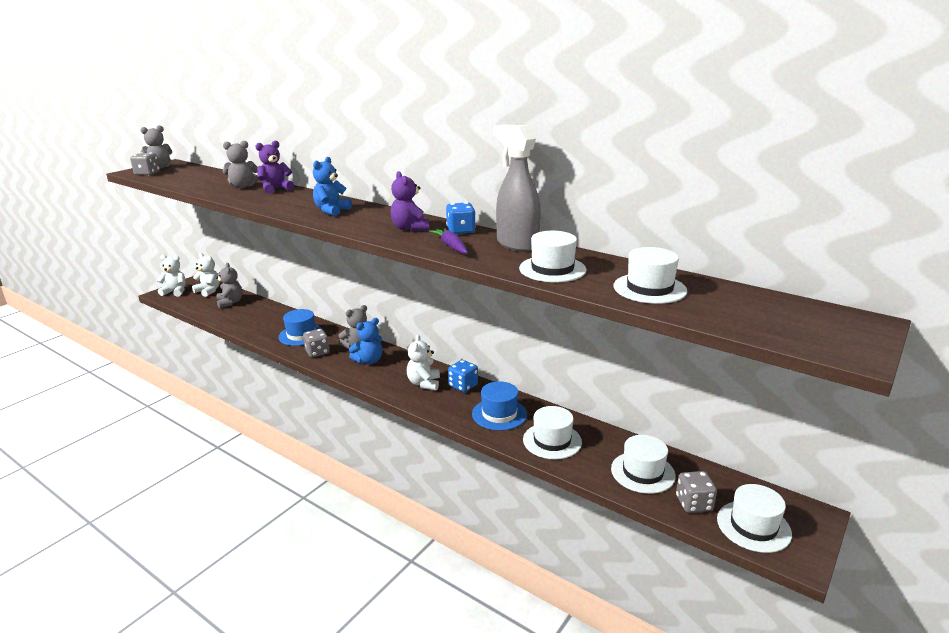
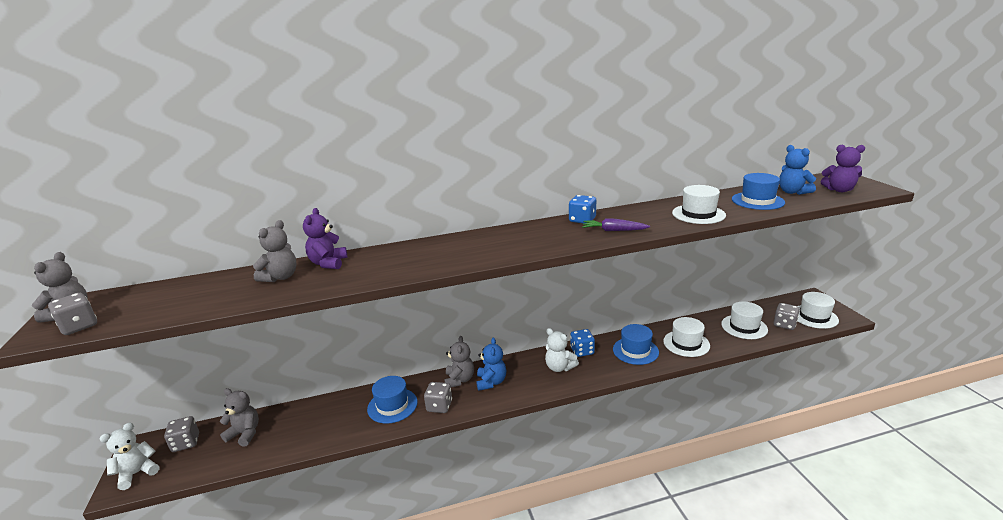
camera: 50 degrees left, 0 degrees up
(208, 291) = (186, 443): white teddy bear -> grey dice
(331, 211) = (450, 252): blue teddy bear -> blue teddy bear (792, 192)
(410, 228) = (550, 234): purple teddy bear -> purple teddy bear (839, 190)
(516, 244) = (637, 212): grey spray bottle -> none
(649, 288) = (757, 201): white hat -> blue hat

